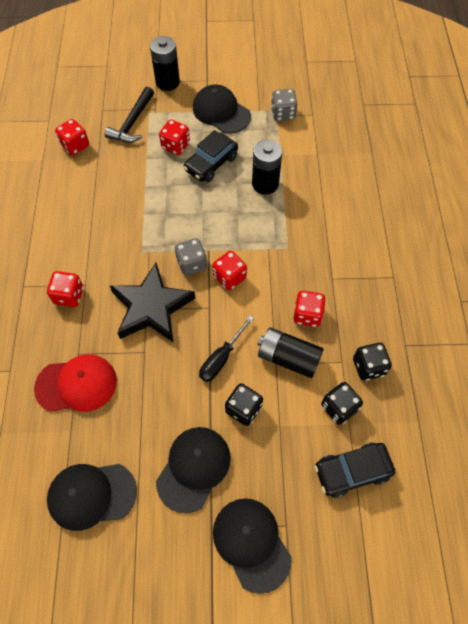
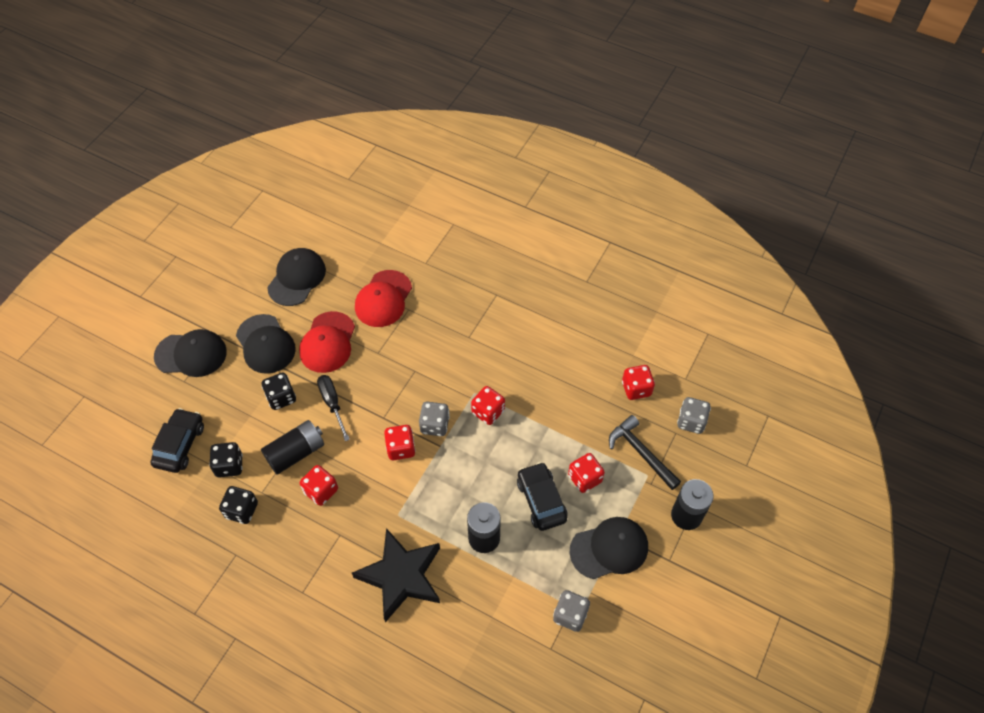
camera: 120 degrees right, 5 degrees down
(69, 295) = (465, 322): red dice -> red dice (488, 412)
(87, 104) = (691, 421): none -> grey dice
(152, 307) = (413, 375): black star -> black star (401, 576)
(157, 406) = (327, 342): none -> red cap

